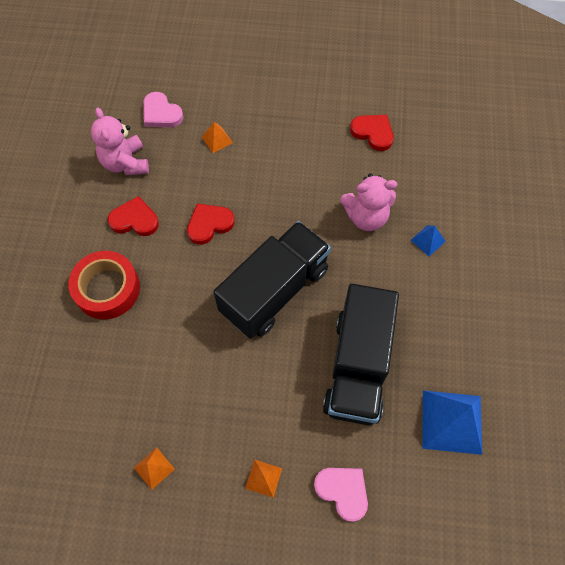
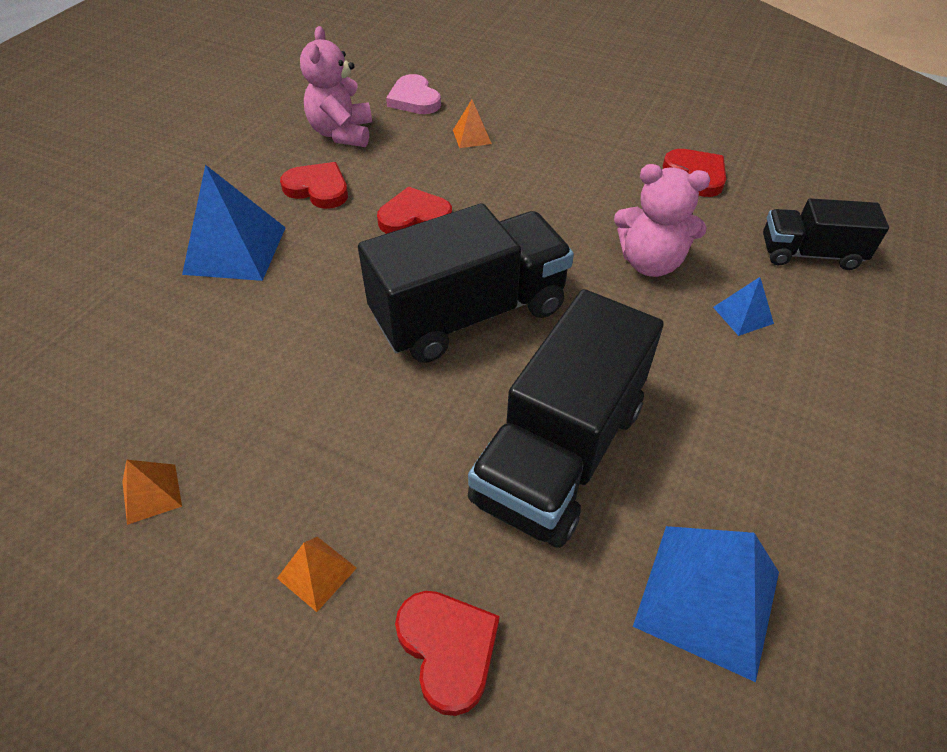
camera: 20 degrees right, 15 degrees down
(107, 289) = (235, 250): red tape -> blue pyramid
(343, 491) = (448, 649): pink heart -> red heart
(454, 180) = (810, 254): none -> black truck

